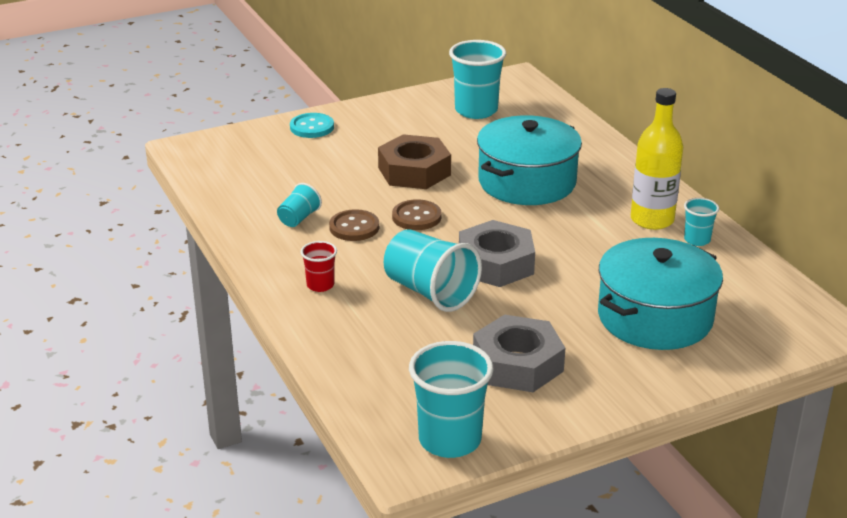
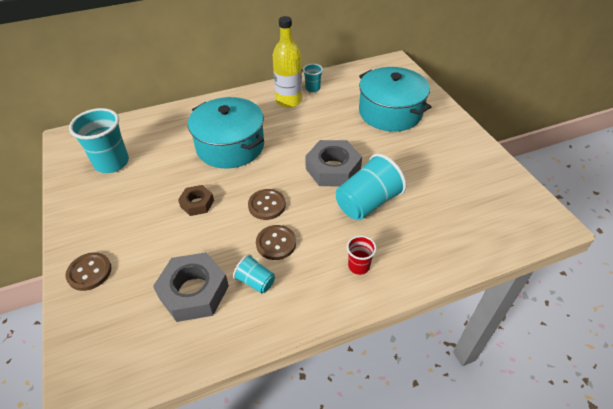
camera: 85 degrees left, 15 degrees up
(312, 127) = (89, 272): turquoise button -> brown button
(414, 171) = (197, 203): brown nut -> brown nut, size x0.57
(450, 440) = (523, 202): turquoise cup -> none
(518, 364) = (443, 168): grey nut -> grey nut (194, 291)

